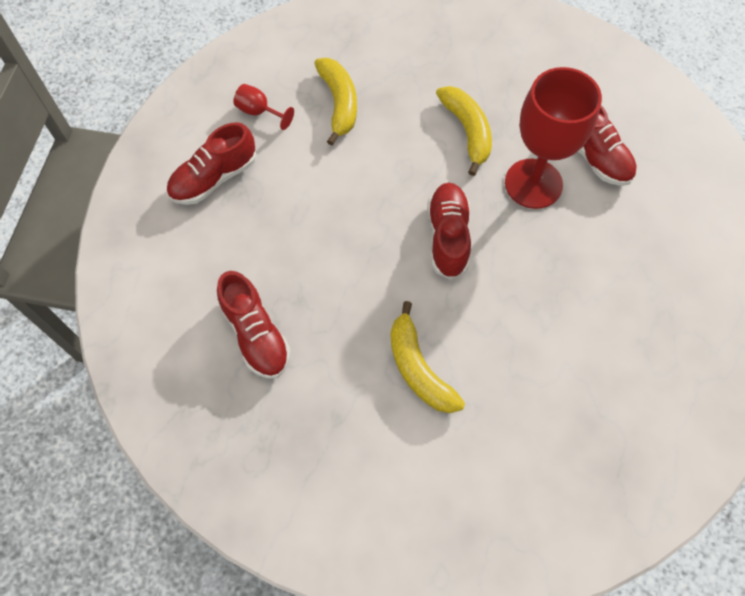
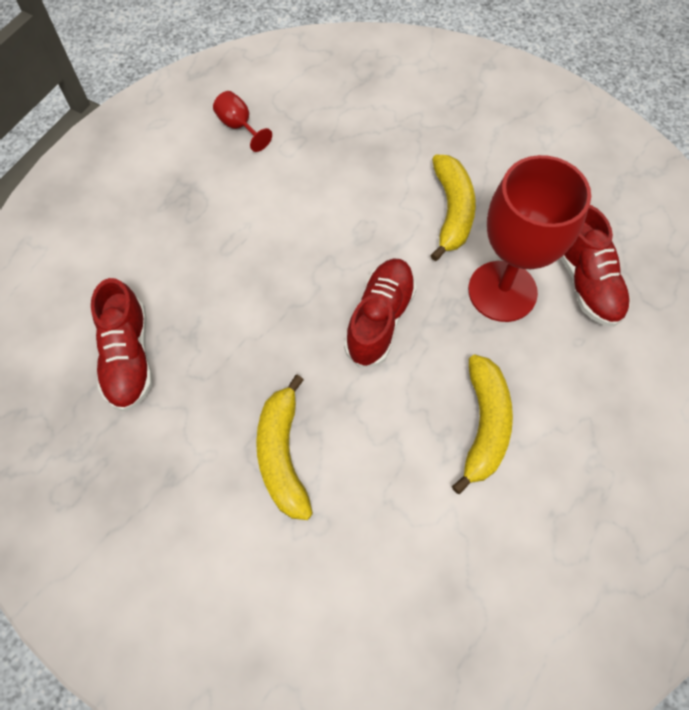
camera: 20 degrees right, 0 degrees up
(214, 178) = (163, 180): red shoe -> none
(339, 103) = (325, 141): yellow banana -> yellow banana (484, 425)

